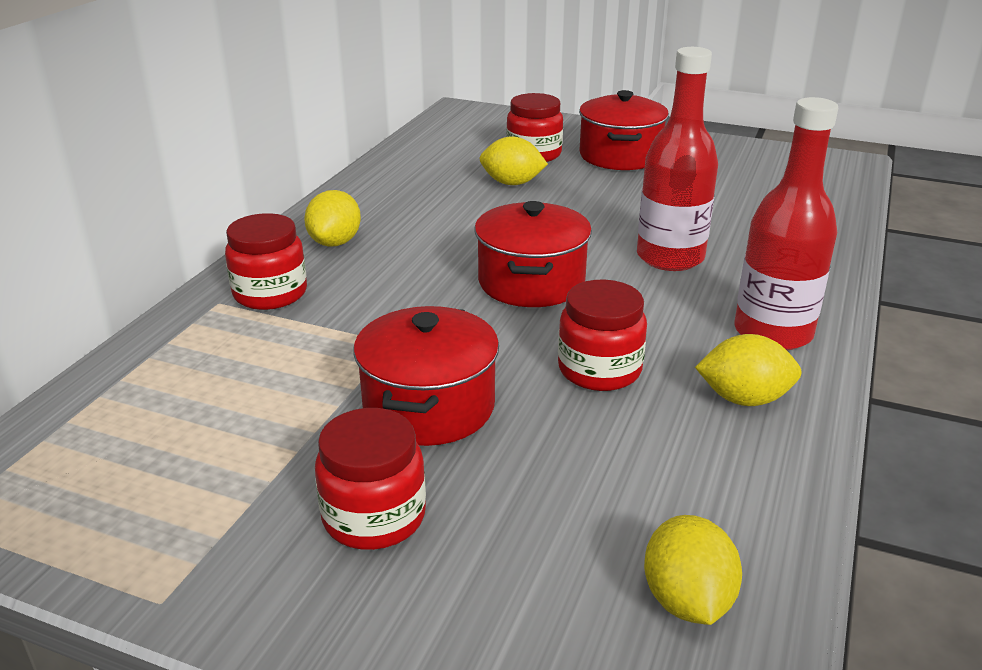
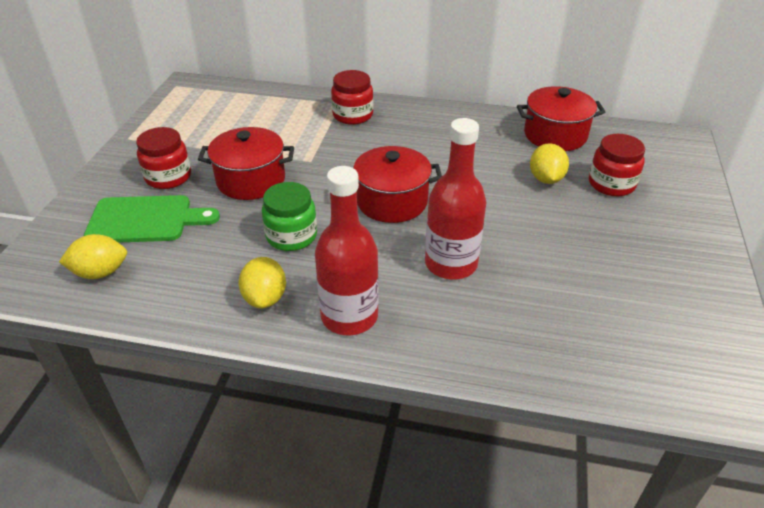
camera: 80 degrees right, 10 degrees up
(335, 242) = (419, 123): yellow lemon -> none
(522, 544) = (145, 220): none -> green cutting board
(599, 370) = (291, 236): red jar -> green jar
(620, 156) = (641, 231): red pot -> red pot (555, 135)

